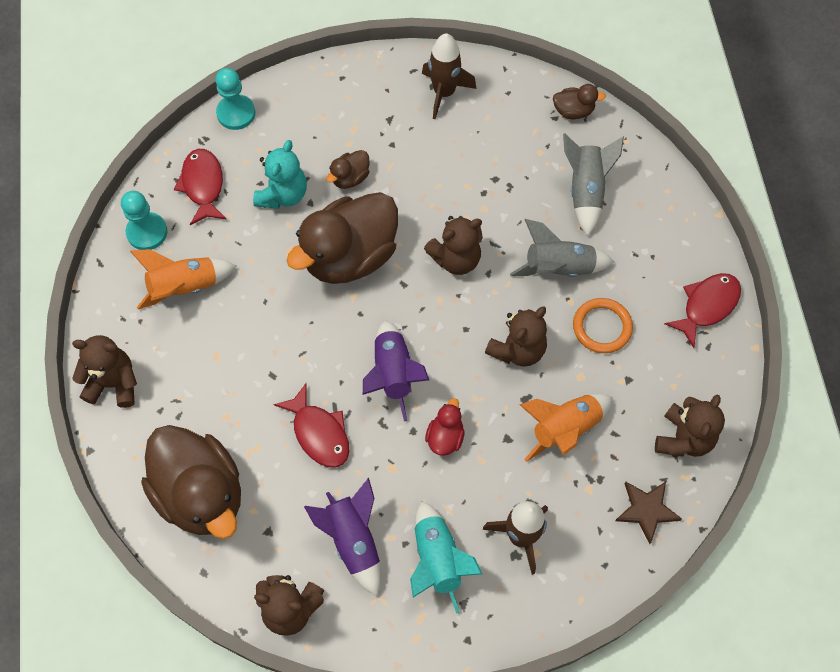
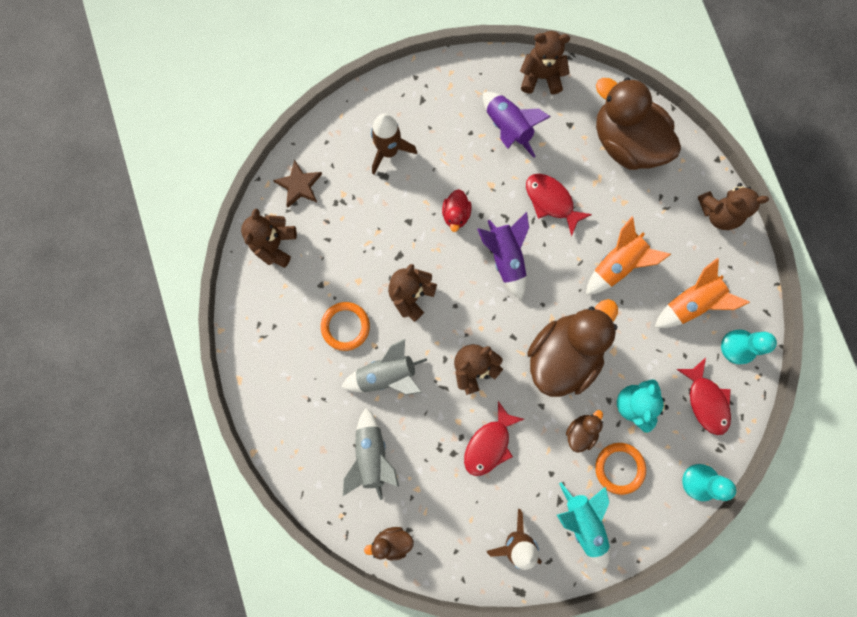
camera: 170 degrees right, 15 degrees up
(317, 138) = (619, 468): none -> orange ring
(437, 560) = (445, 125): turquoise rocket -> turquoise rocket (582, 521)
(564, 429) = (366, 236): orange rocket -> orange rocket (617, 264)
(707, 306) = (261, 360): red fish -> red fish (489, 444)

